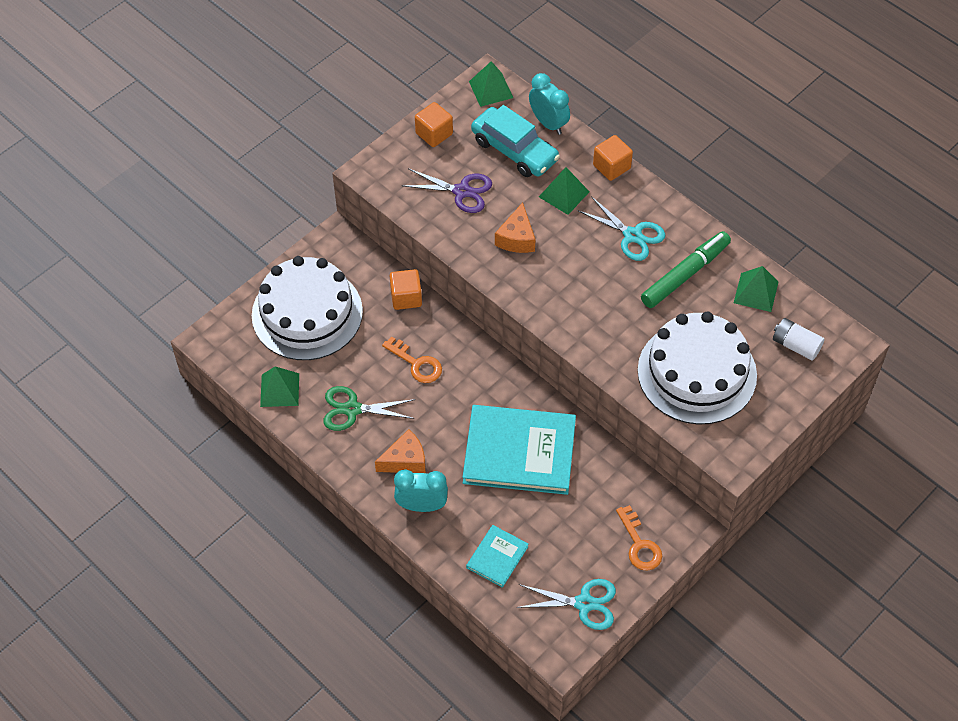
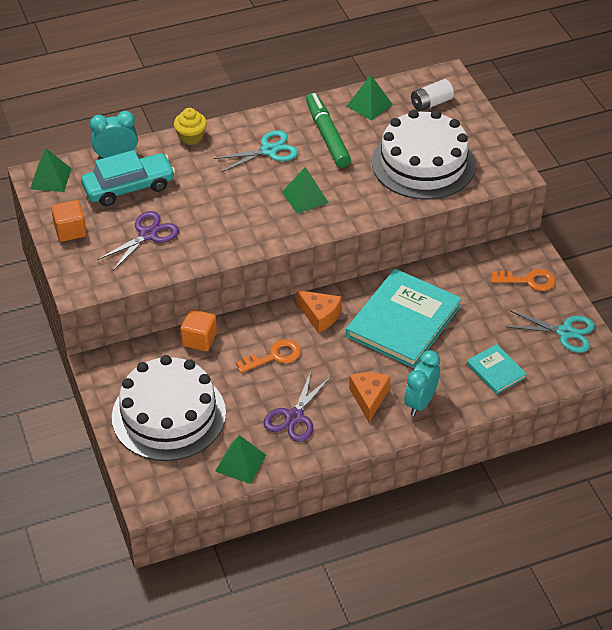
camera: 65 degrees left, 10 degrees down
(352, 409) = (294, 417): green scissors -> purple scissors
(517, 238) = (223, 218): orange cheese -> orange cheese (320, 316)
(564, 194) = (198, 174): green pyramid -> green pyramid (305, 197)
(584, 603) = (565, 332): turquoise scissors -> turquoise scissors turned 75 degrees clockwise
(611, 167) = (191, 137): orange cube -> yellow cupcake

